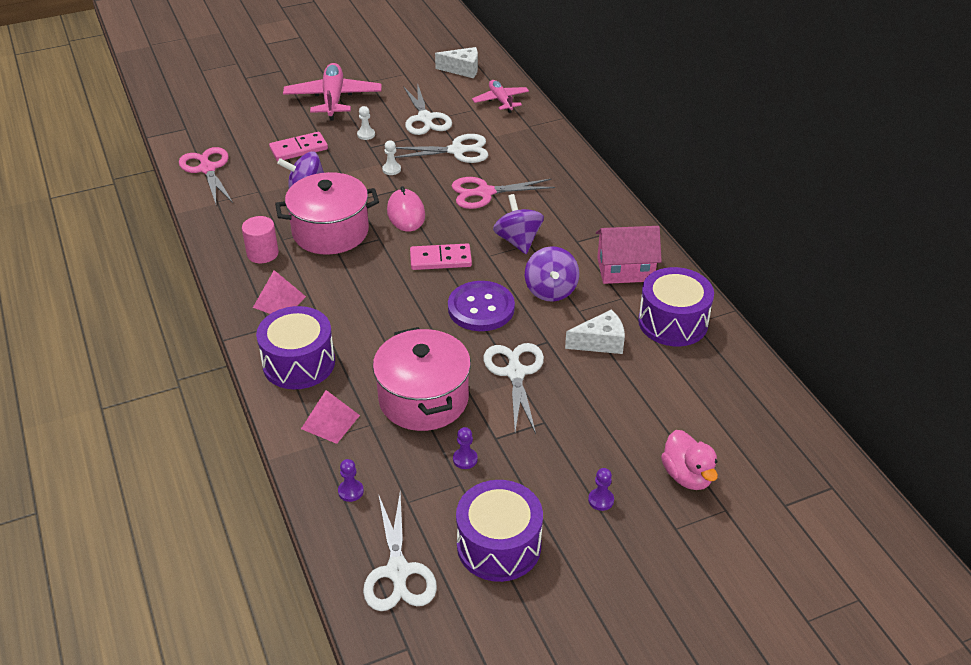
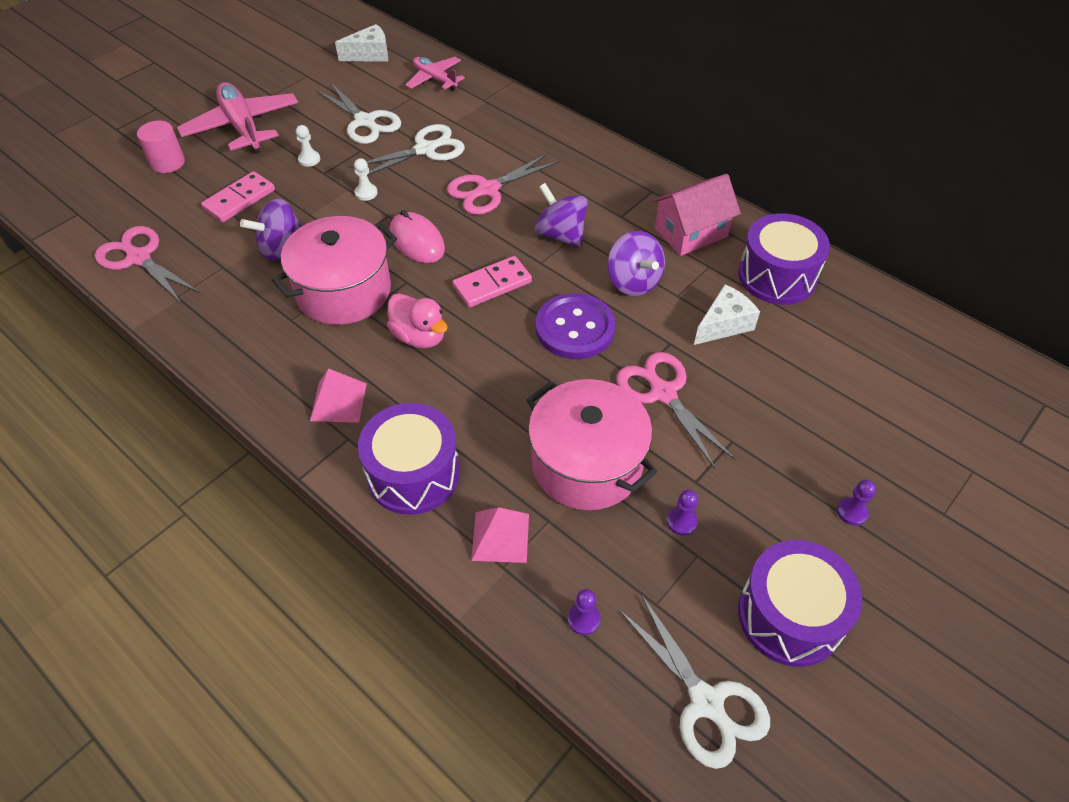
camera: 25 degrees left, 10 degrees up
(262, 253) = (278, 346): pink cylinder -> pink cylinder (168, 163)
(515, 372) = (662, 393): white scissors -> pink scissors
(687, 476) = (912, 447): pink duck -> pink duck (419, 336)

